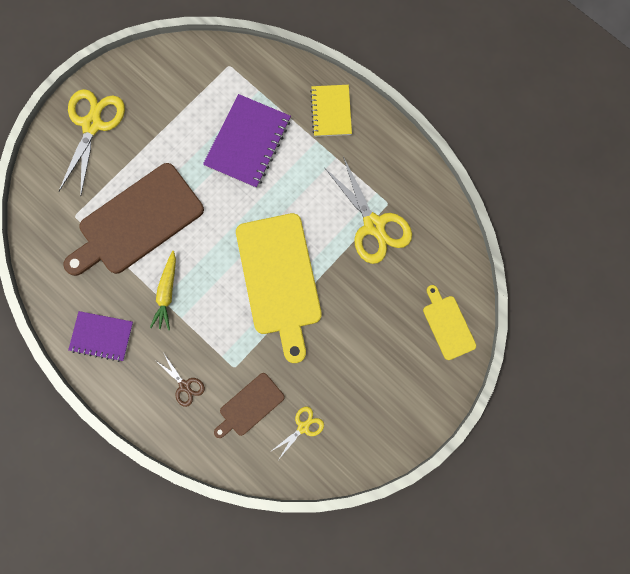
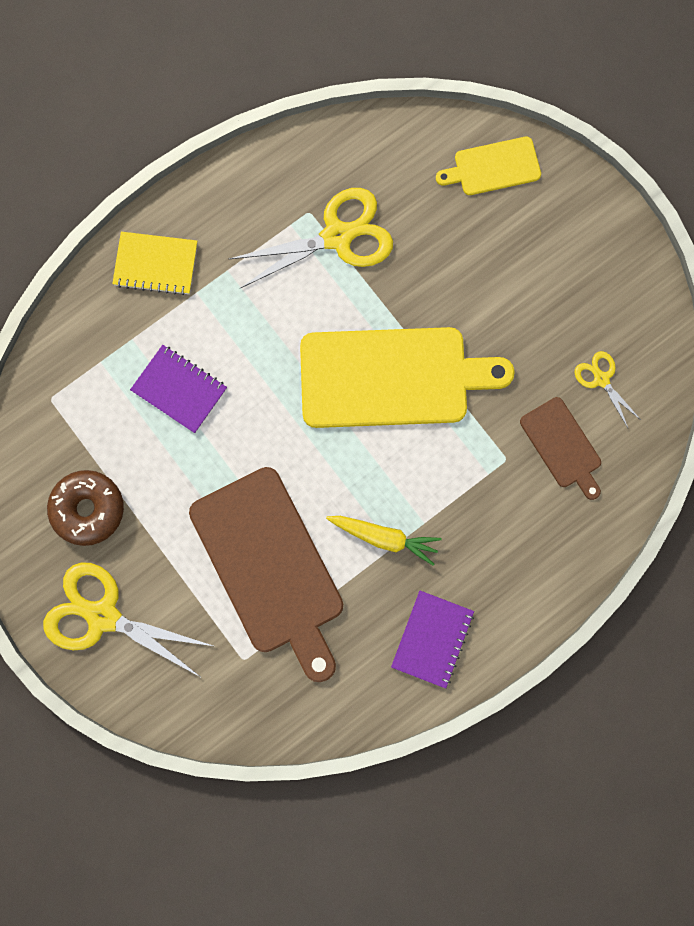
camera: 80 degrees left, 0 degrees up
(160, 102) = (88, 509): none -> brown donut
(184, 385) = (521, 531): brown scissors -> none
(248, 142) = (179, 390): purple notebook -> purple notebook, size x0.65

